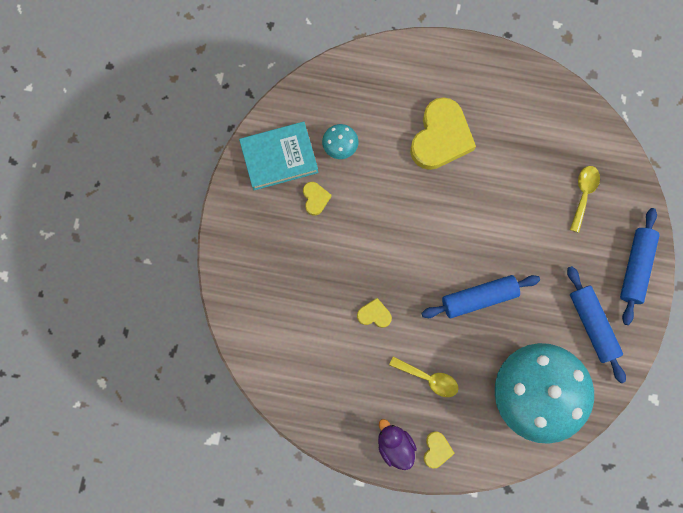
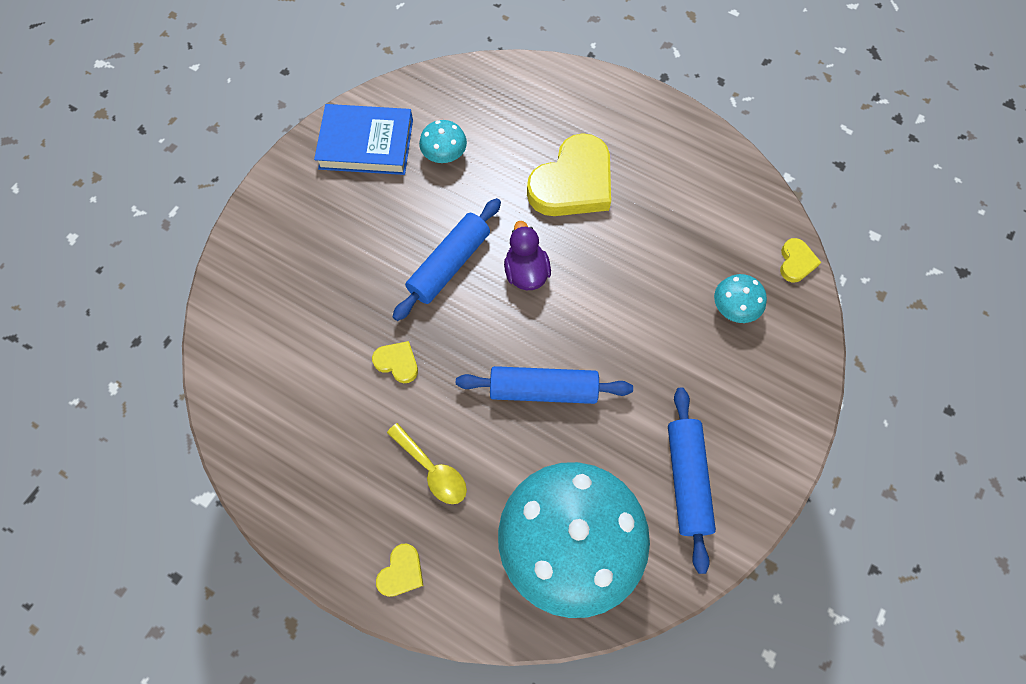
camera: 20 degrees right, 10 degrees down
(279, 157) = (366, 144): turquoise book -> blue book
(315, 199) = (387, 202): yellow heart -> yellow heart (796, 262)
(394, 445) = (347, 543): purple duck -> purple duck (526, 272)
(583, 194) = (734, 308): yellow spoon -> turquoise mushroom
(635, 267) = (775, 424): blue rolling pin -> blue rolling pin (449, 264)

